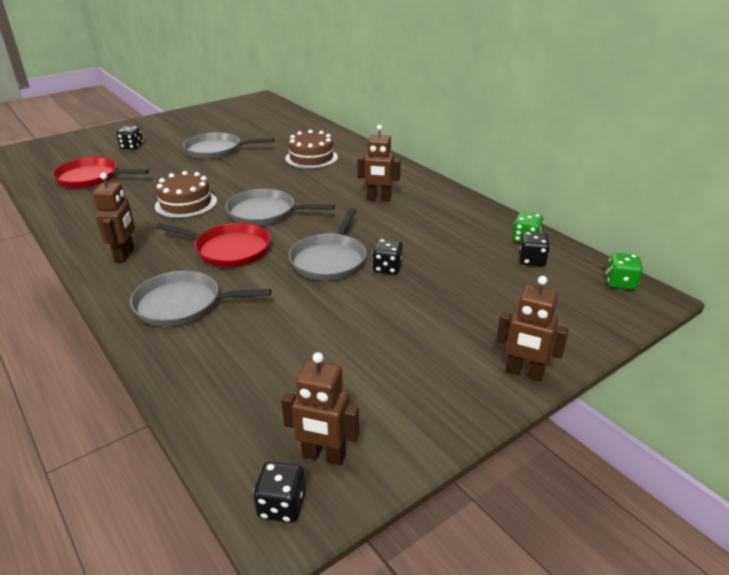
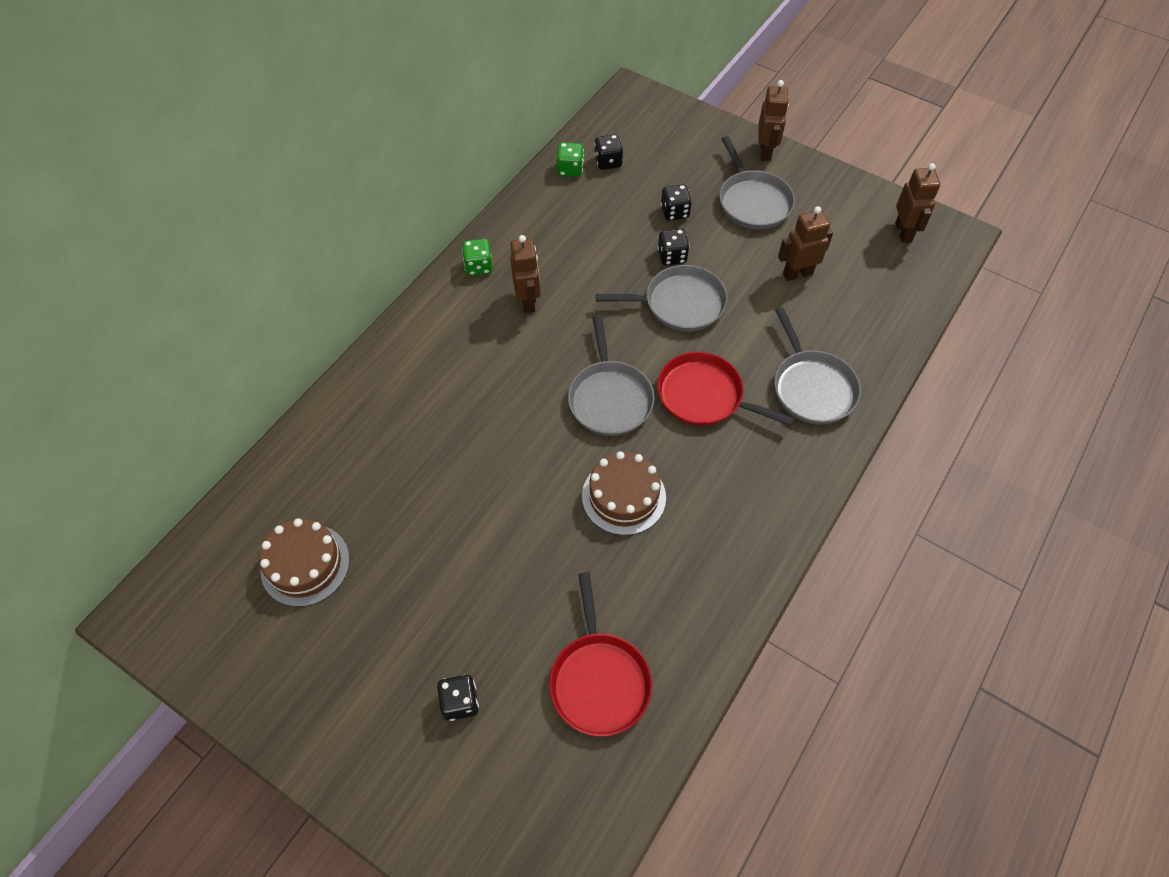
camera: 110 degrees left, 25 degrees up
(125, 255) = (763, 491): brown robot -> brown robot (797, 273)
(216, 150) = (435, 554): grey pan -> grey pan (753, 202)
(229, 250) = (704, 396): red pan -> red pan turned 60 degrees counterclockwise
(282, 505) = (949, 239): black dice -> black dice (675, 212)
(311, 158) = (427, 412): brown cake -> brown cake (305, 564)
(620, 283) = (619, 108): green dice -> green dice (478, 266)

